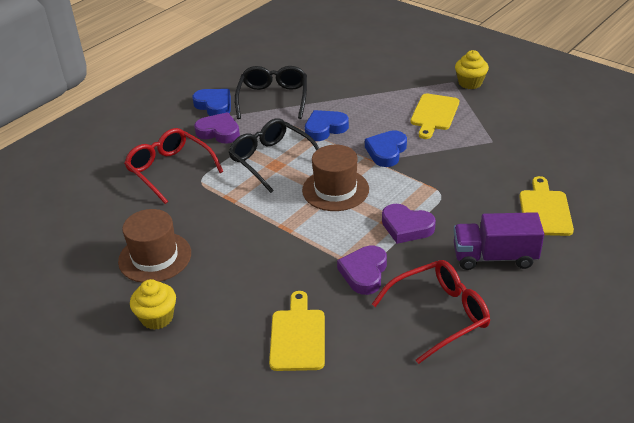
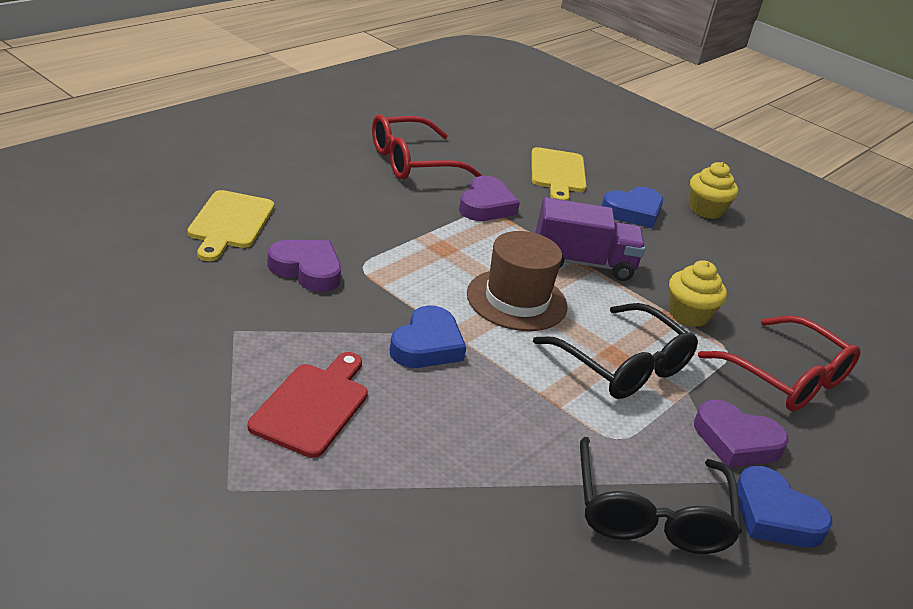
camera: 175 degrees right, 5 degrees down
(155, 257) = (740, 263): brown hat -> none
(325, 128) = (533, 412): blue heart -> blue heart (633, 212)
(406, 227) = (424, 238): purple heart -> purple heart (307, 270)
(434, 114) = (313, 406): yellow cutting board -> red cutting board
(470, 83) = (191, 477): yellow cupcake -> yellow cupcake (688, 315)
(494, 257) = (328, 192): purple truck -> purple truck (583, 263)

